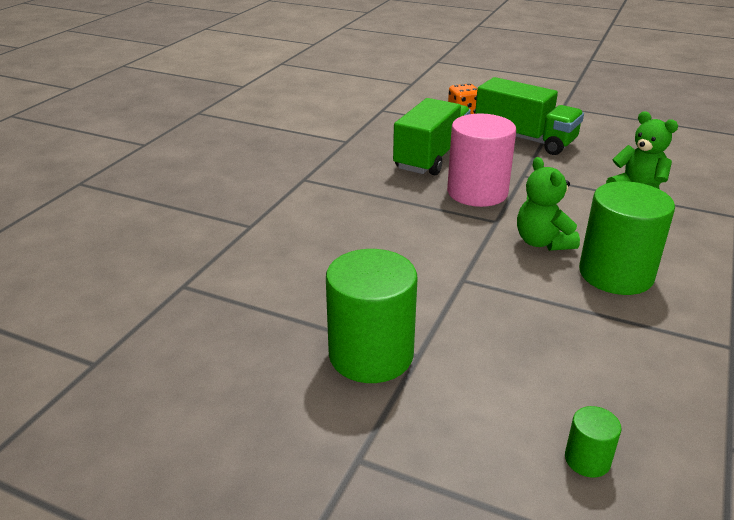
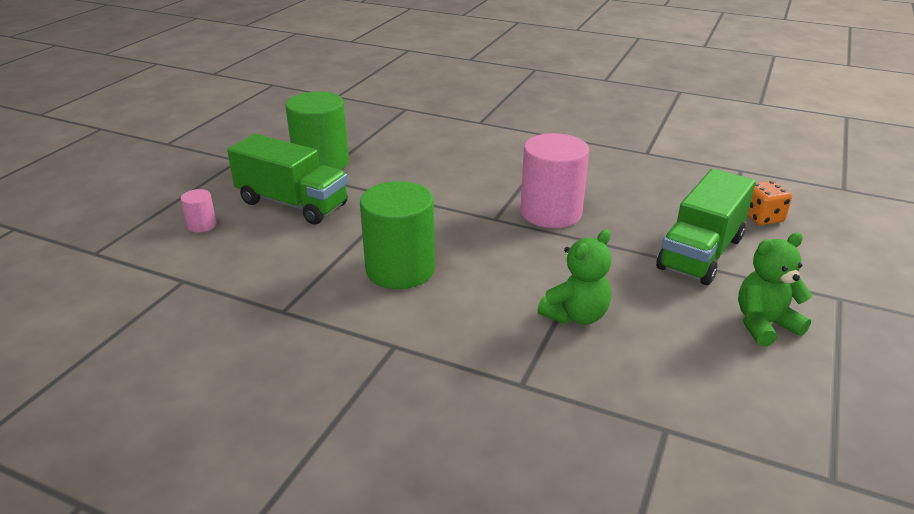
camera: 90 degrees right, 0 degrees up
(432, 157) = (626, 193): green truck -> green truck (292, 204)
(542, 242) = (456, 238): green teddy bear -> green teddy bear (764, 324)
(587, 460) = (202, 225): green cylinder -> pink cylinder

